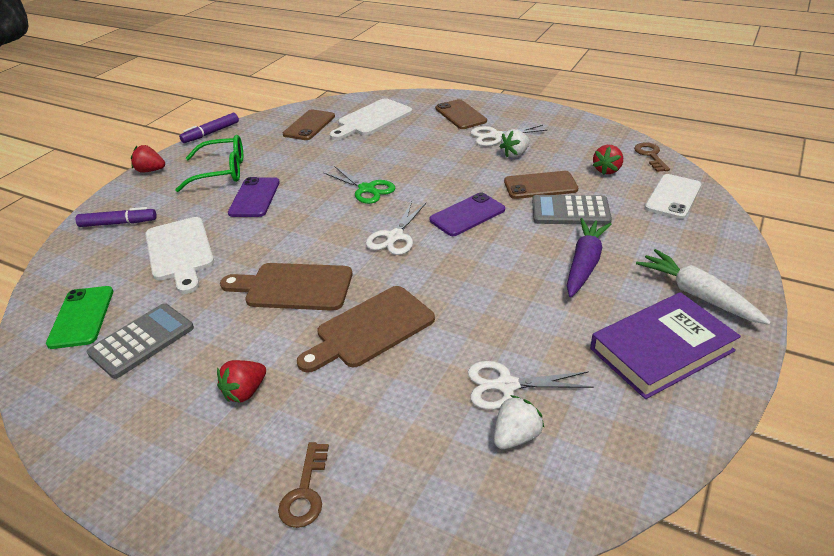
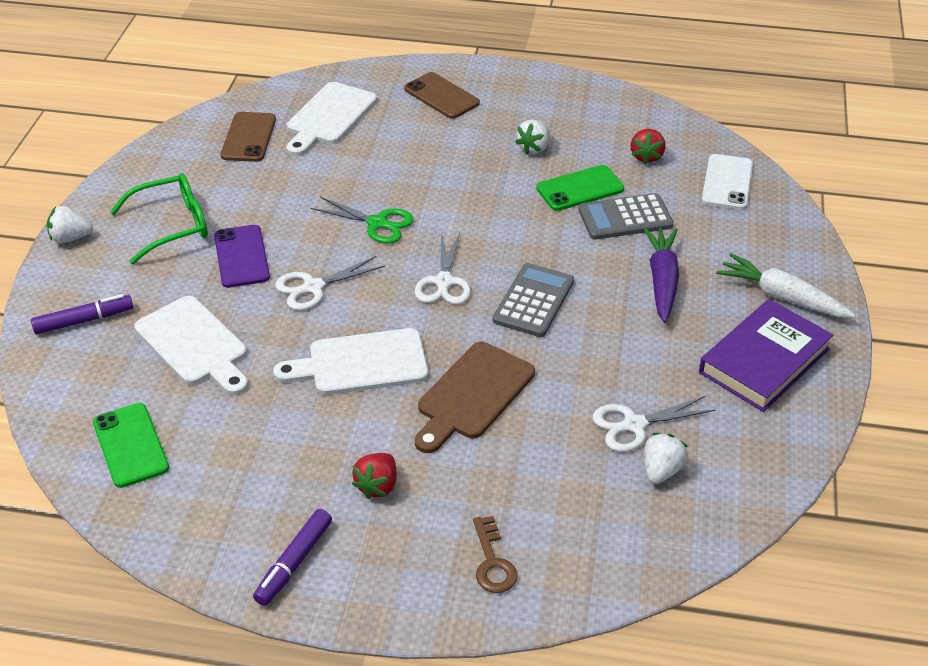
camera: 20 degrees left, 5 degrees up
(142, 341) = (225, 457): grey calculator -> grey calculator (533, 301)
(150, 170) = (70, 238): red strawberry -> white strawberry
(211, 133) = (116, 167): purple marker -> purple marker (294, 562)
(293, 287) = (361, 363): brown cutting board -> white cutting board
(467, 215) = (513, 240): purple phone -> none
(496, 136) = (499, 124): white scissors -> white scissors (313, 287)
(540, 186) = (580, 189): brown phone -> green phone
(650, 155) = (688, 129): brown key -> none

